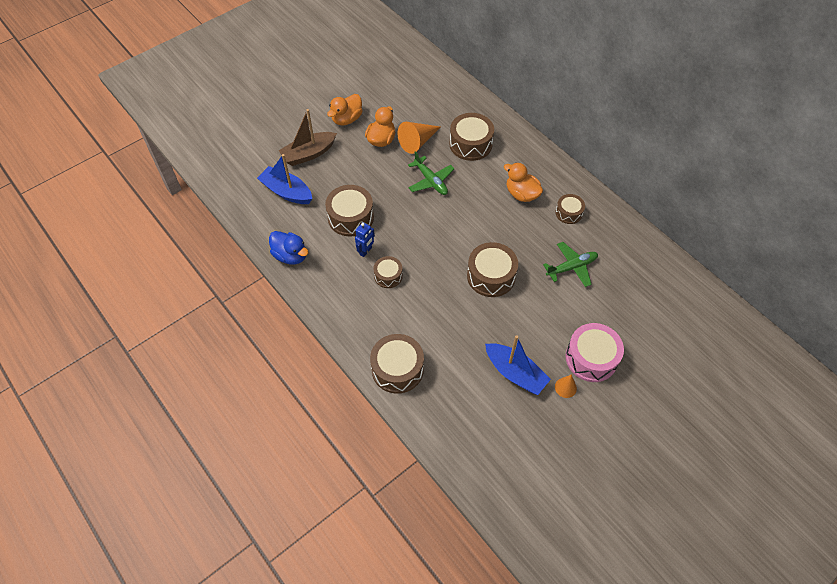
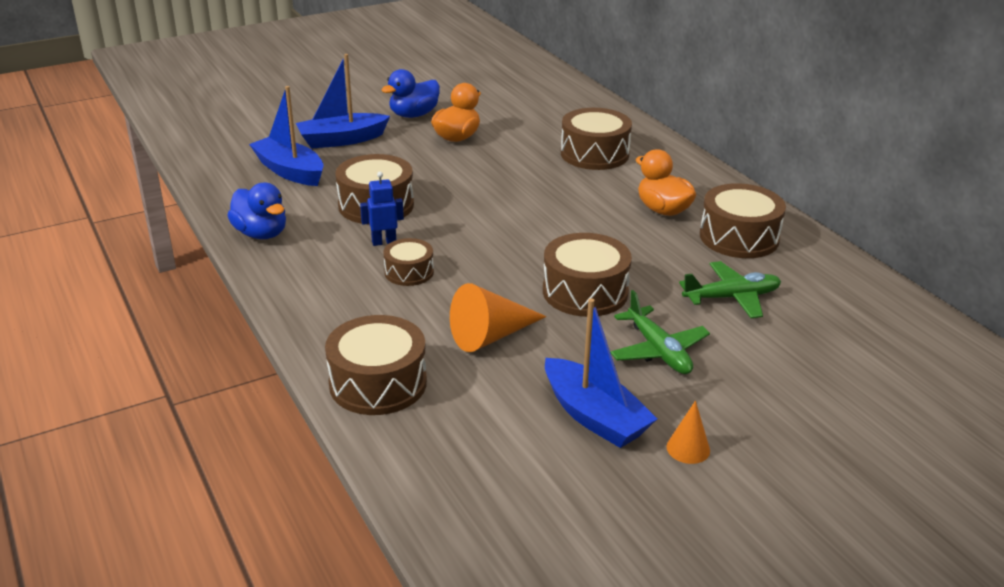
camera: 10 degrees right, 25 degrees down
(309, 154) = (342, 140): brown boat -> blue boat
(347, 119) = (413, 115): orange duck -> blue duck
(366, 251) = (384, 242): blue robot -> blue robot turned 150 degrees counterclockwise
(417, 142) = (512, 144): orange cone -> orange cone (490, 336)
(431, 181) = (518, 182): green plane -> green plane (658, 351)
(568, 213) = (739, 237): brown drum -> brown drum, size x1.70
(591, 358) = (747, 415): pink drum -> none

